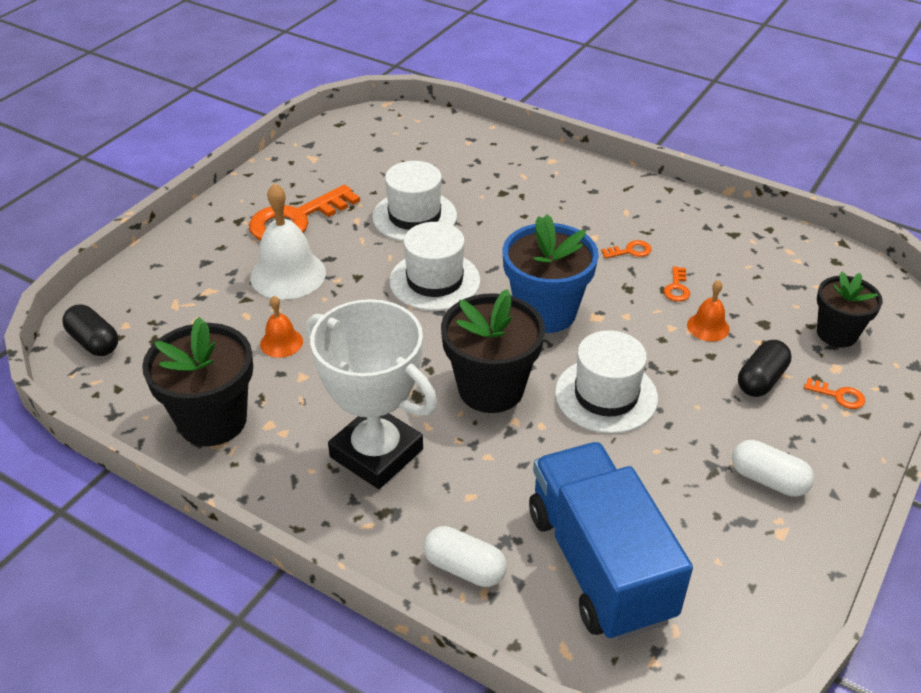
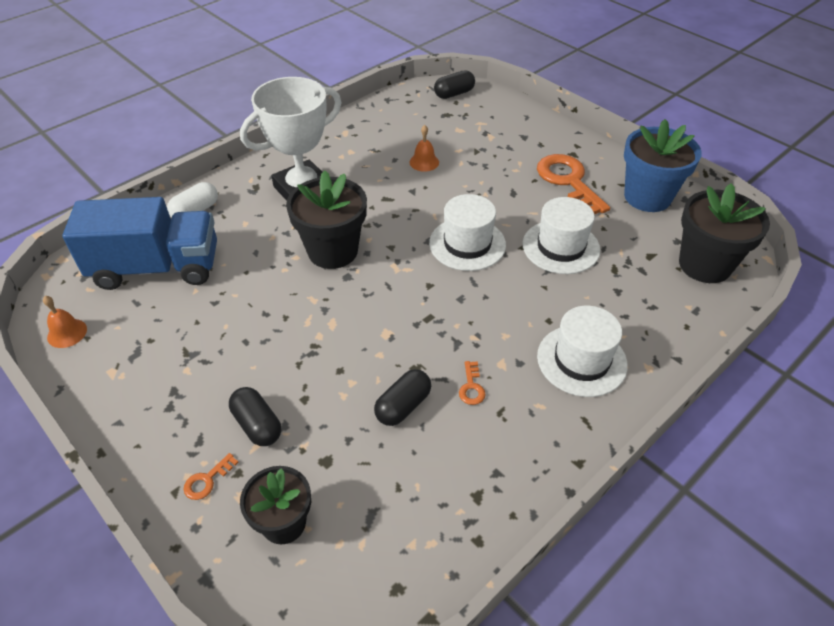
camera: 105 degrees right, 5 degrees up
(212, 420) = (365, 131): black flower pot -> black flower pot (704, 265)
(288, 274) = (498, 171): white bell -> none
(545, 312) = (404, 301): blue flower pot -> blue flower pot (647, 197)
(606, 395) = (294, 312): white hat -> white hat (581, 360)
(677, 288) = (403, 406): orange key -> black capsule
(708, 327) = (340, 411): orange bell -> orange bell (67, 333)
(768, 480) = (157, 384): white capsule -> none

